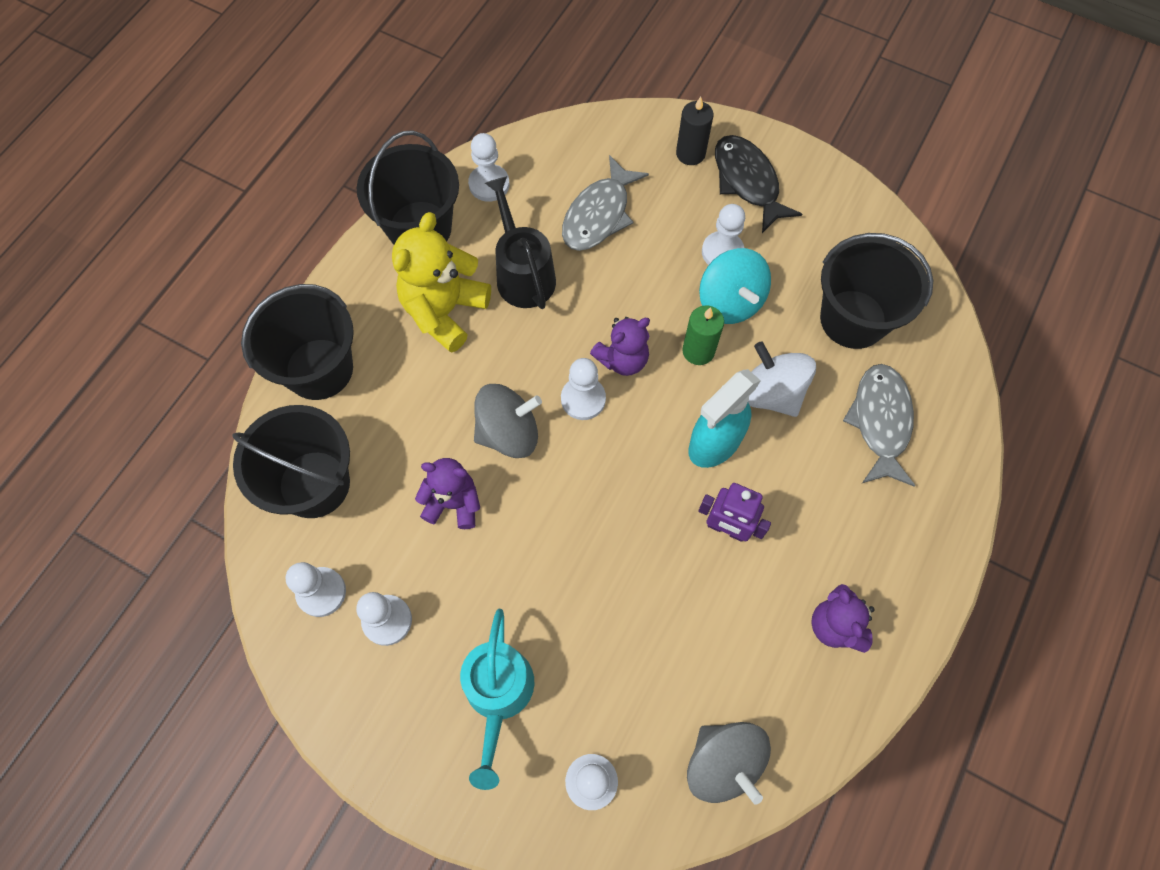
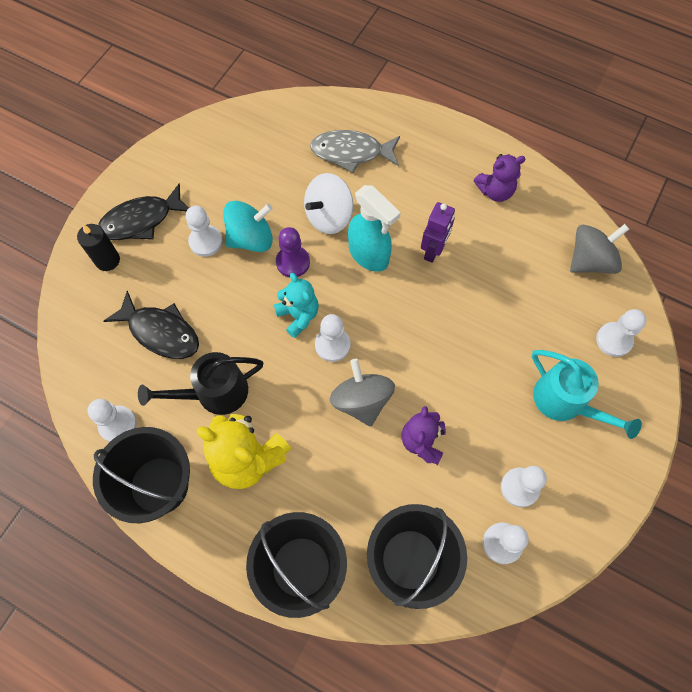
camera: 90 degrees left, 0 degrees up
(498, 695) = (565, 402): turquoise watering can -> turquoise watering can turned 45 degrees clockwise
(599, 214) = (160, 332): grey fish -> black fish
(622, 359) = (298, 316): purple teddy bear -> turquoise teddy bear
(698, 351) = (293, 262): green candle -> purple pawn
(853, 319) = (270, 161): black bucket -> none

